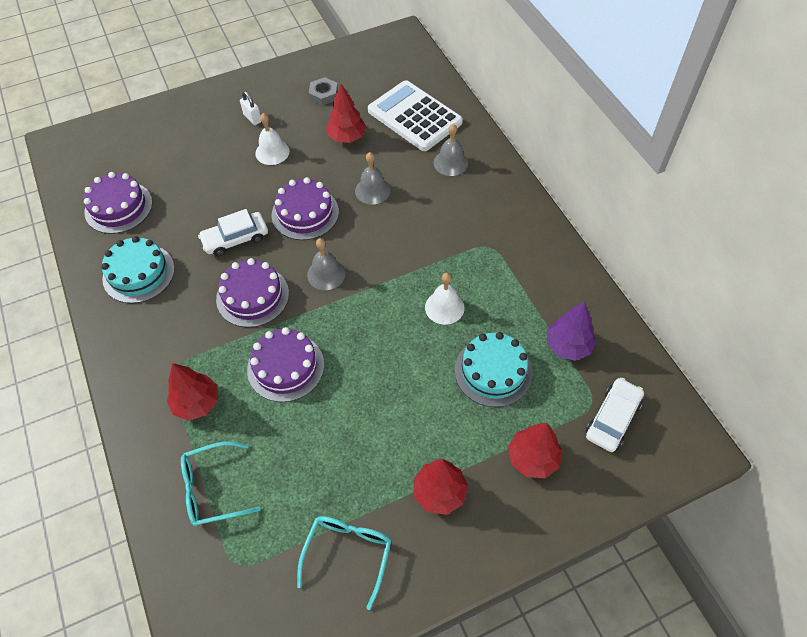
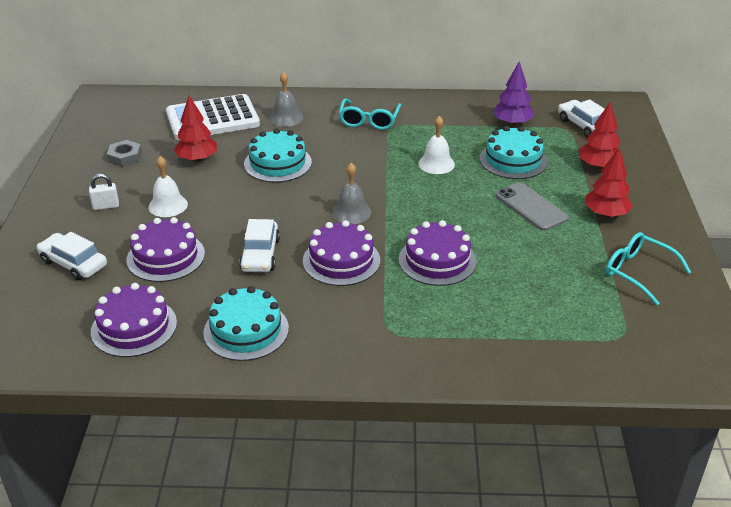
camera: 65 degrees left, 20 degrees down
(175, 138) = (73, 263): none -> white car
(197, 403) = (441, 323): red tree -> none
(212, 489) = (540, 334): turquoise glasses -> turquoise glasses (369, 121)
(305, 213) = (268, 206): purple cake -> purple cake (166, 257)
(372, 190) = (277, 163): grey bell -> turquoise cake
(414, 416) = (531, 207): none -> grey phone

